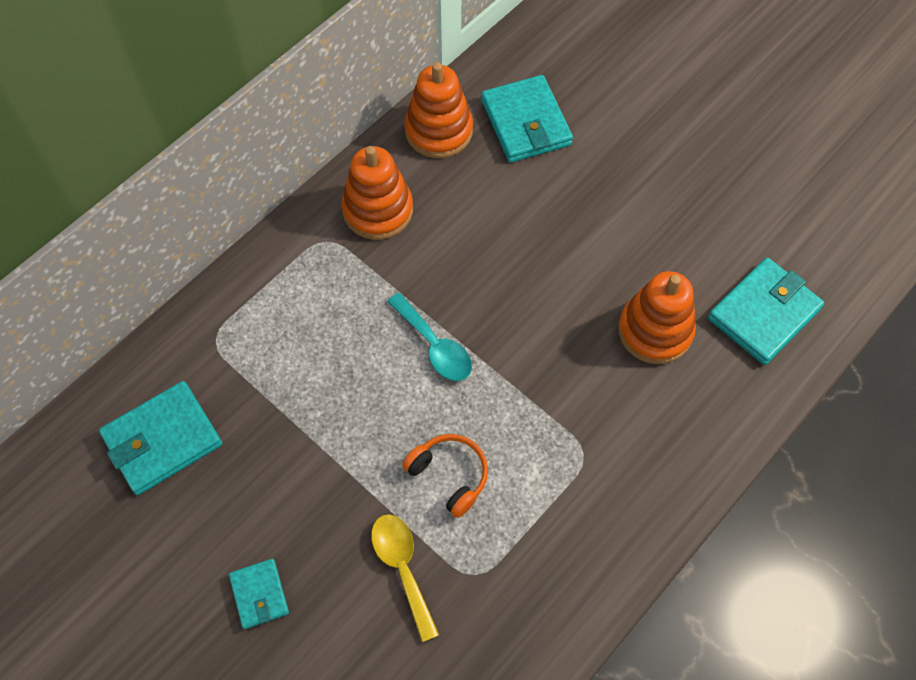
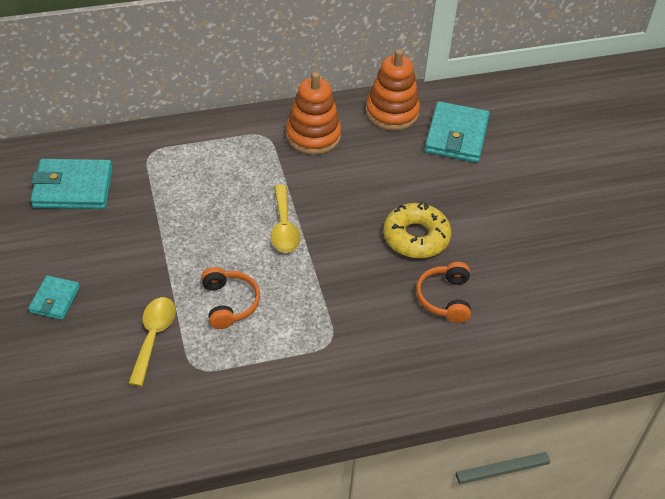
camera: 30 degrees right, 15 degrees down
(435, 346) = (284, 227): turquoise spoon -> yellow spoon
(576, 274) = (416, 237): none -> yellow donut
(655, 331) = (445, 298): orange stacking toy -> orange headphones
(763, 314) = (536, 331): turquoise wallet -> none

